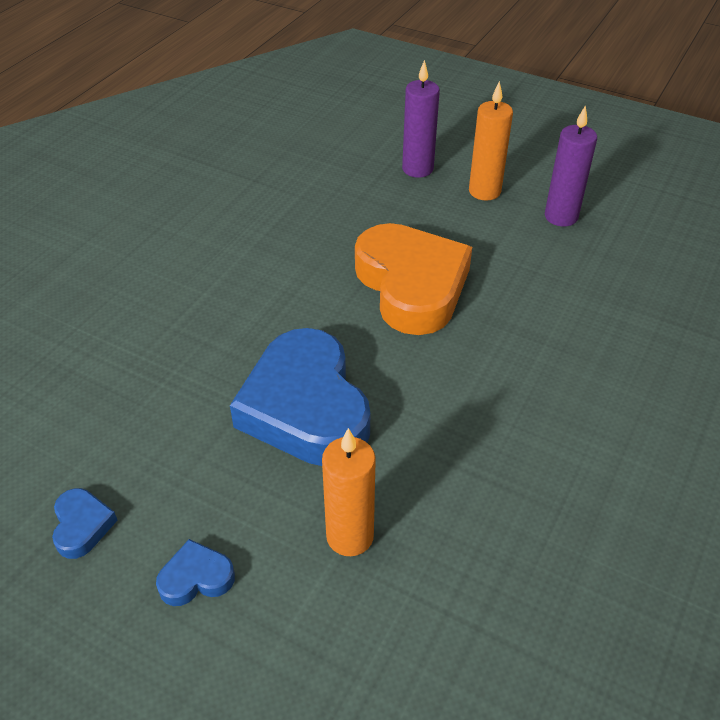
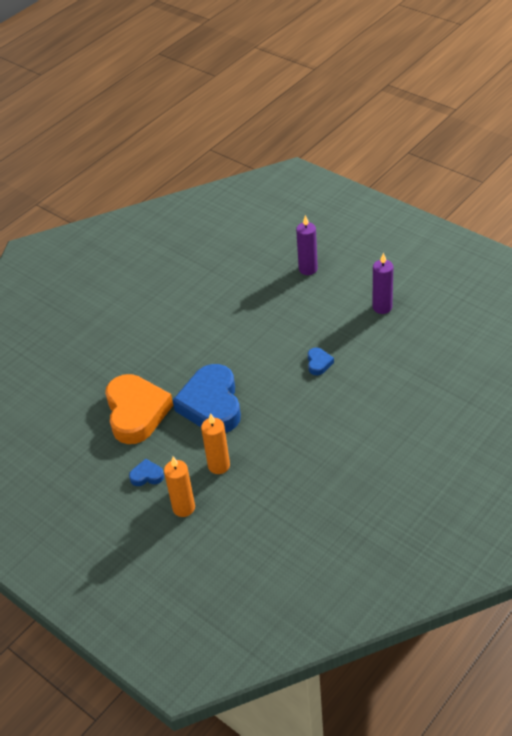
camera: 15 degrees right, 0 degrees up
(82, 526) = (99, 449): blue heart -> blue heart (318, 363)
(411, 285) = (283, 343): orange heart -> orange heart (136, 412)
(484, 191) = (343, 287): orange candle -> orange candle (184, 508)

